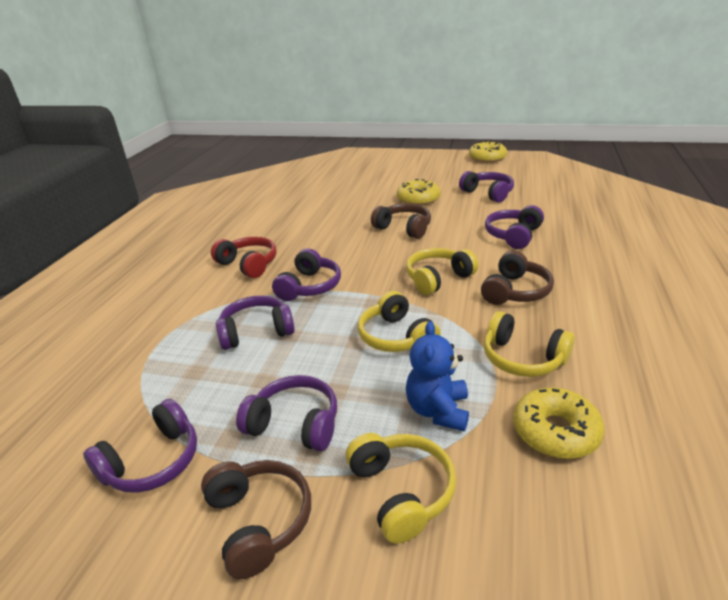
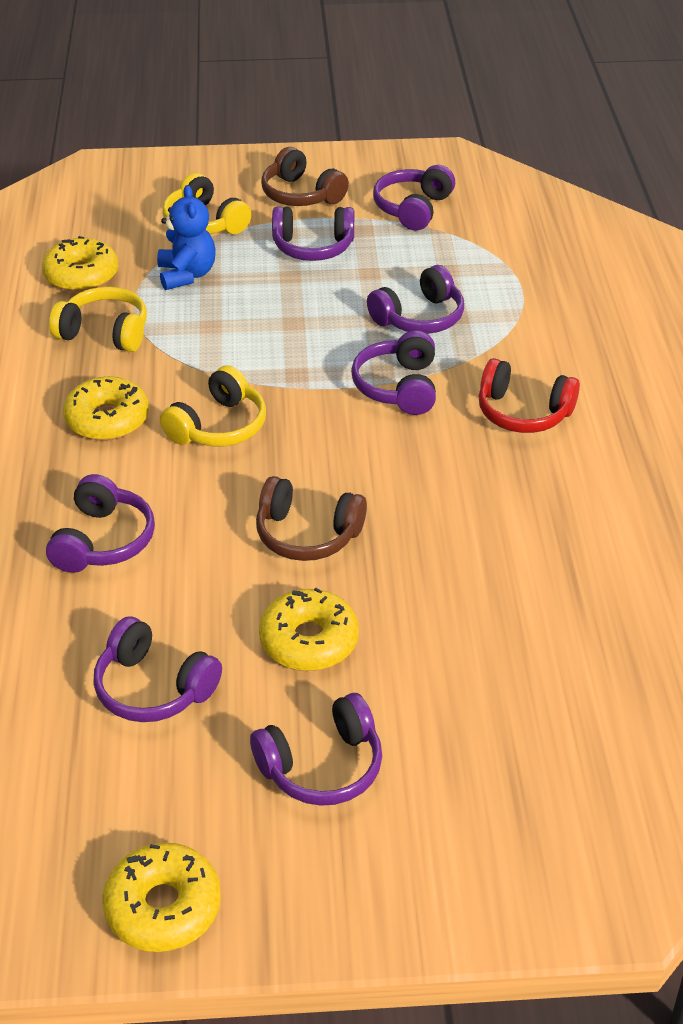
camera: 160 degrees right, 10 degrees up
(396, 337) = (249, 335): yellow headphones -> none
(426, 175) = (322, 766): none -> purple headphones
(515, 291) = (107, 419): brown headphones -> yellow donut

